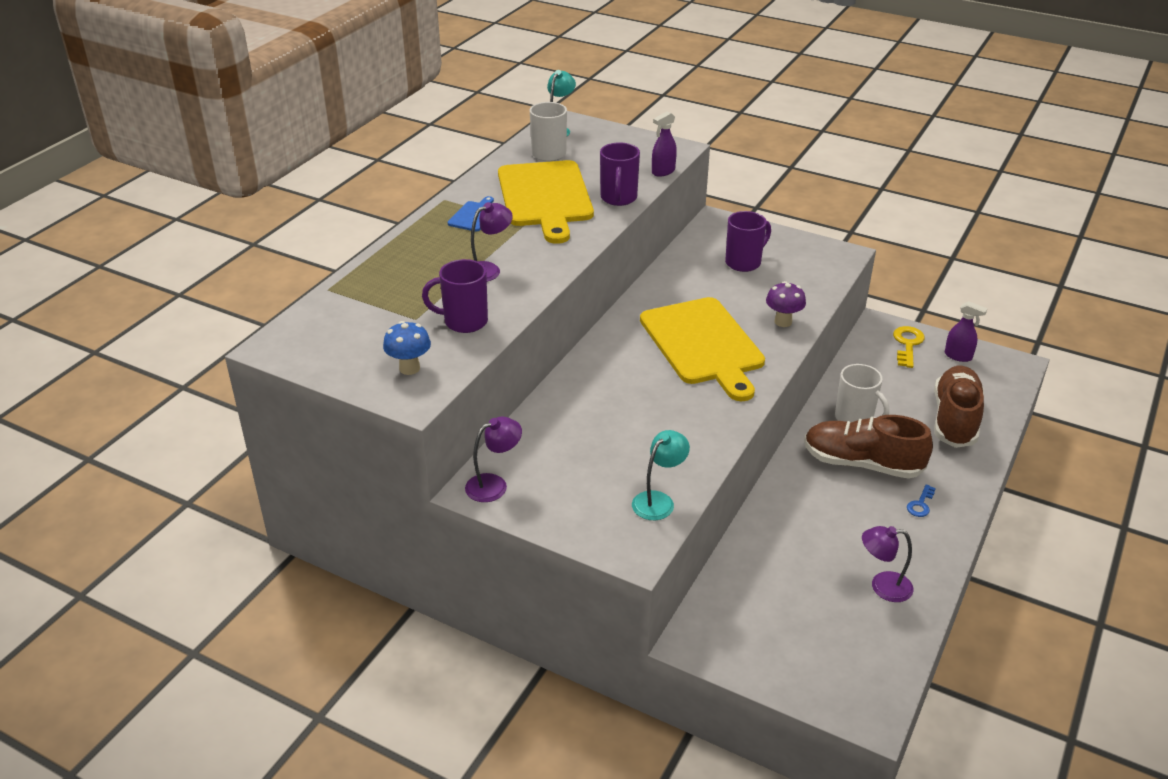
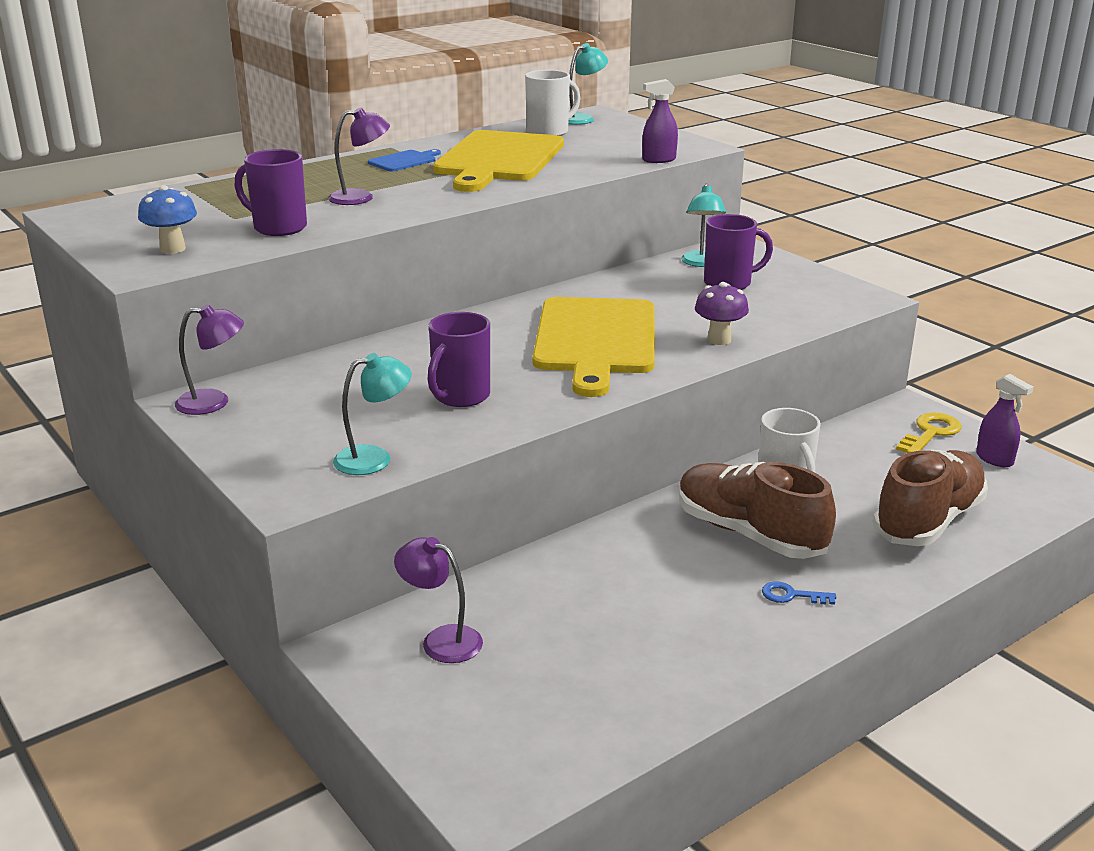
camera: 25 degrees right, 10 degrees down
(618, 198) = (578, 171): purple mug -> purple mug (460, 397)
(708, 245) = (701, 263): none -> turquoise lamp
(882, 586) = (650, 666): purple lamp -> purple lamp (441, 640)
(920, 504) = (791, 595): blue key -> blue key turned 45 degrees clockwise

